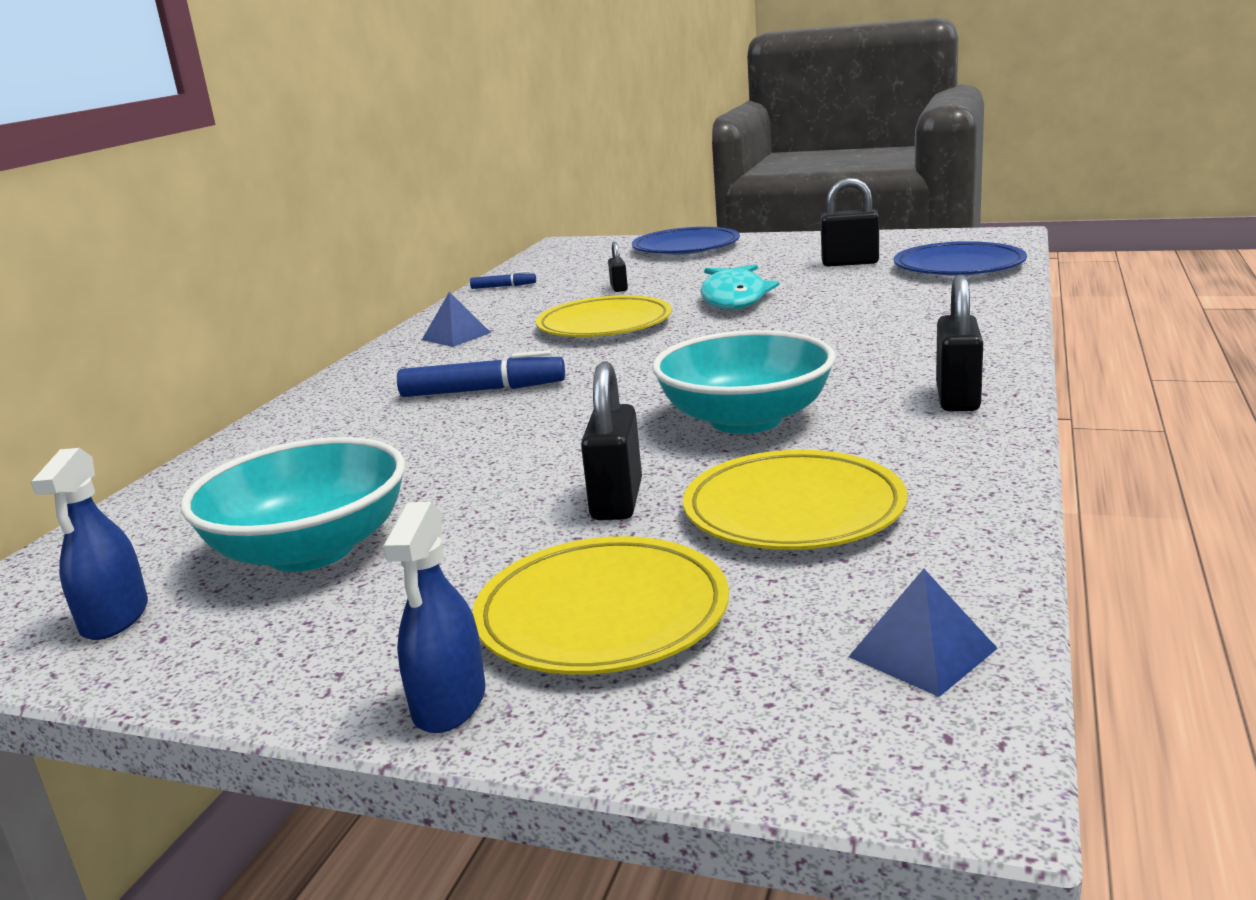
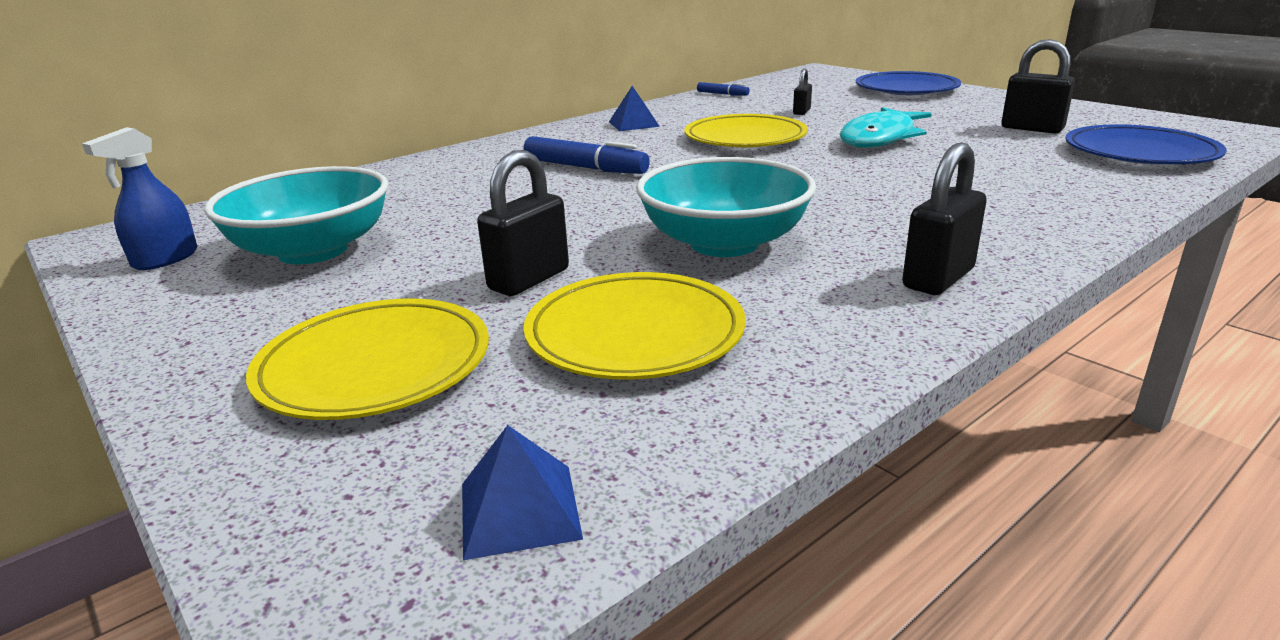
camera: 30 degrees right, 5 degrees up
(449, 703) = (194, 392): blue spray bottle -> none

